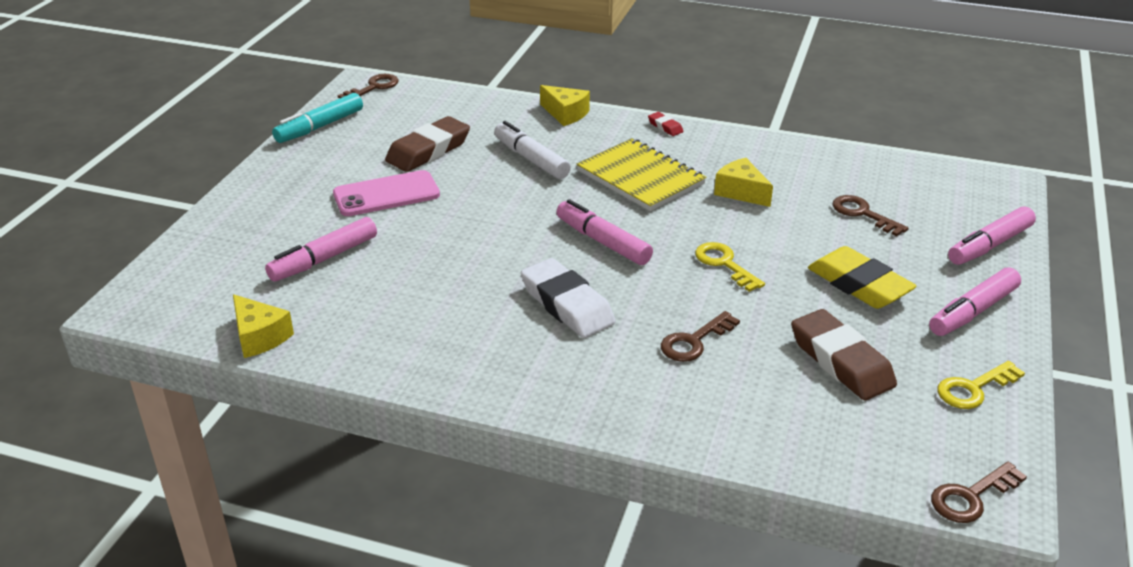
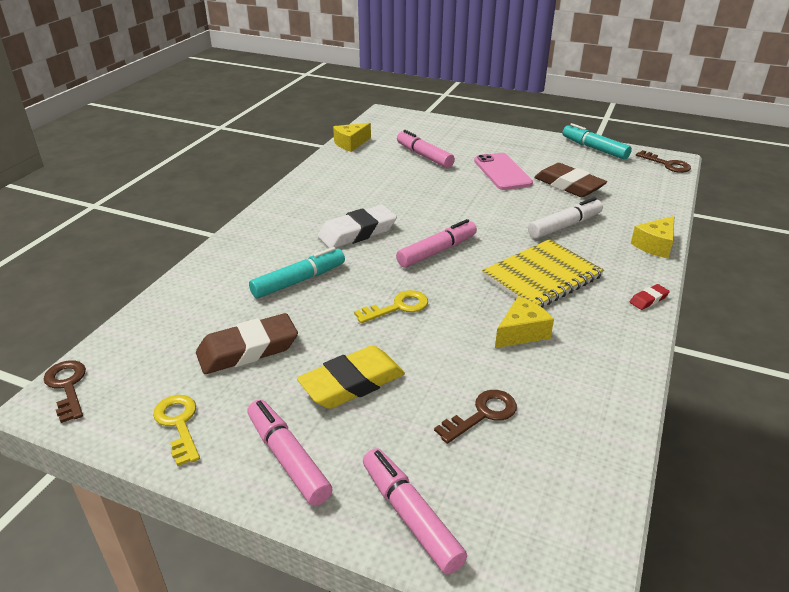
camera: 95 degrees right, 0 degrees up
(694, 341) = (299, 281): brown key -> turquoise marker

